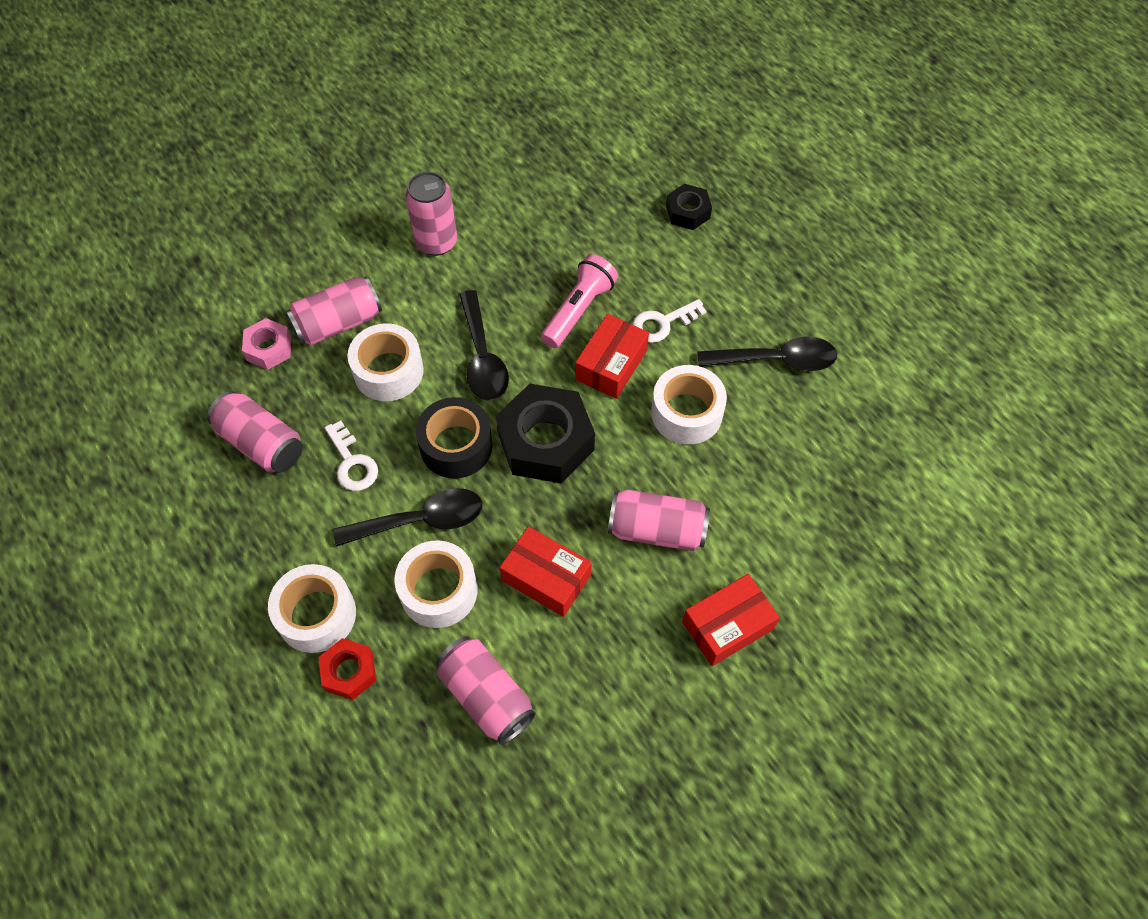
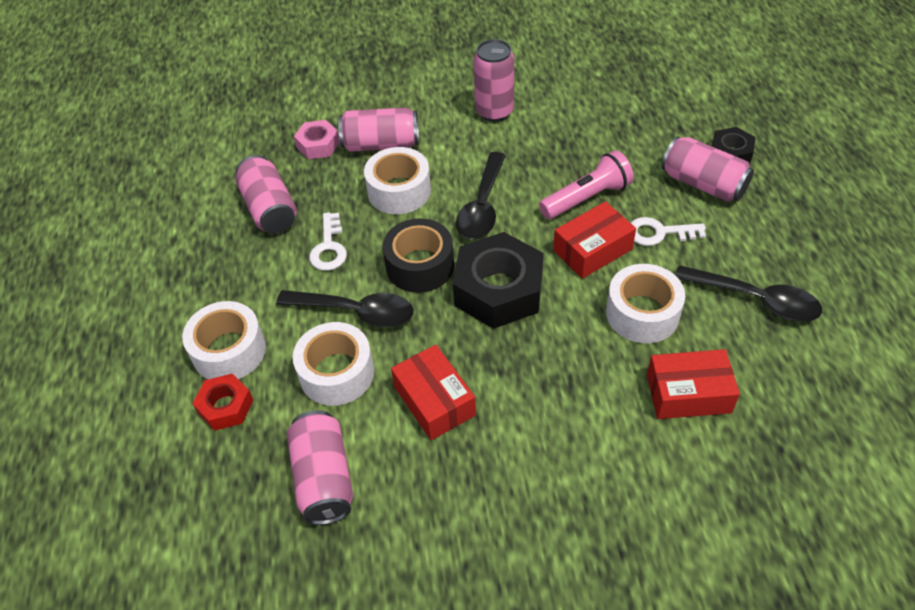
camera: 30 degrees right, 10 degrees down
(657, 530) = (559, 402): pink can -> pink can (703, 184)
(727, 625) = (583, 516): red box -> red box (688, 393)

